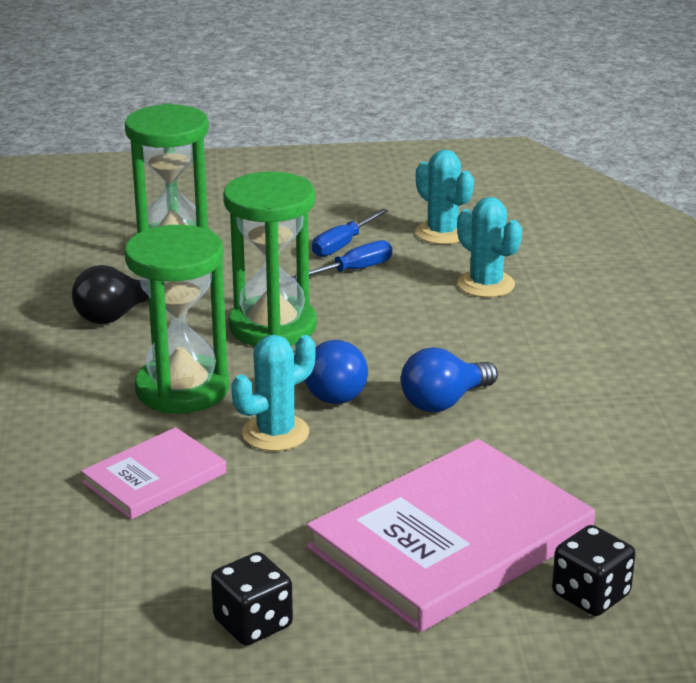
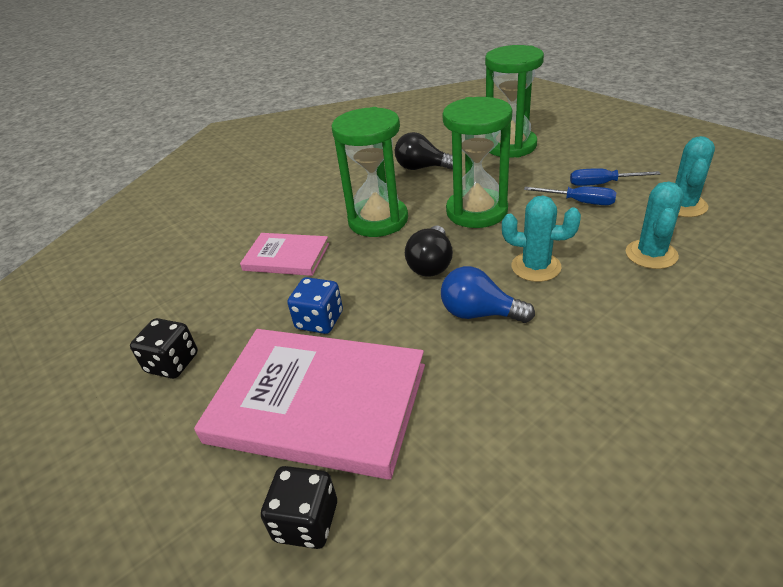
camera: 60 degrees right, 10 degrees up
(275, 433) = (369, 270): turquoise cactus -> turquoise cactus (536, 267)
(320, 496) = (319, 320): none -> blue dice
(325, 393) = (431, 264): blue light bulb -> black light bulb

